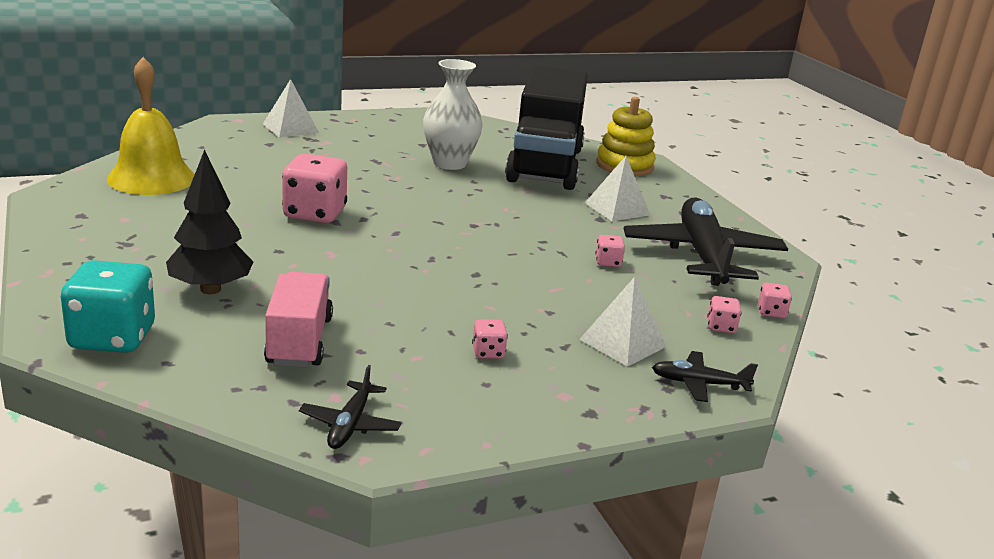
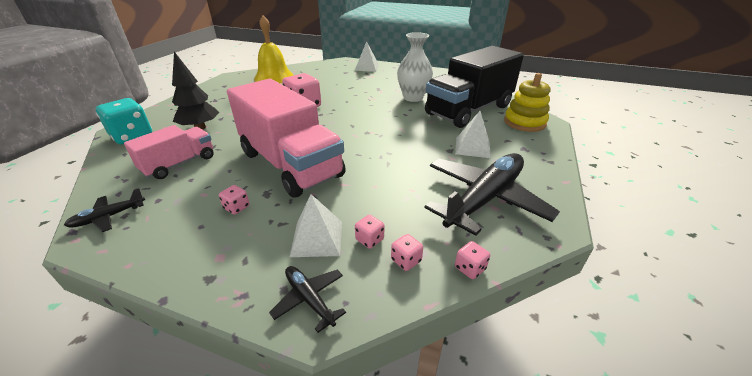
camera: 45 degrees right, 10 degrees up
(454, 290) = (290, 164): none -> pink truck
(608, 262) = (405, 179): pink dice -> pink dice (369, 239)

